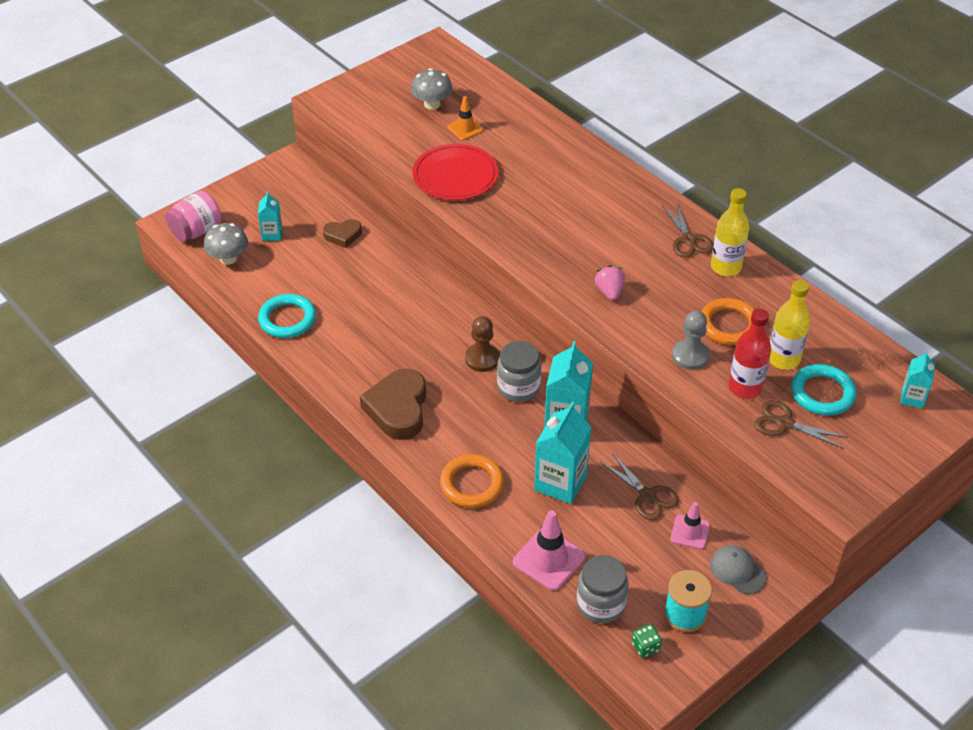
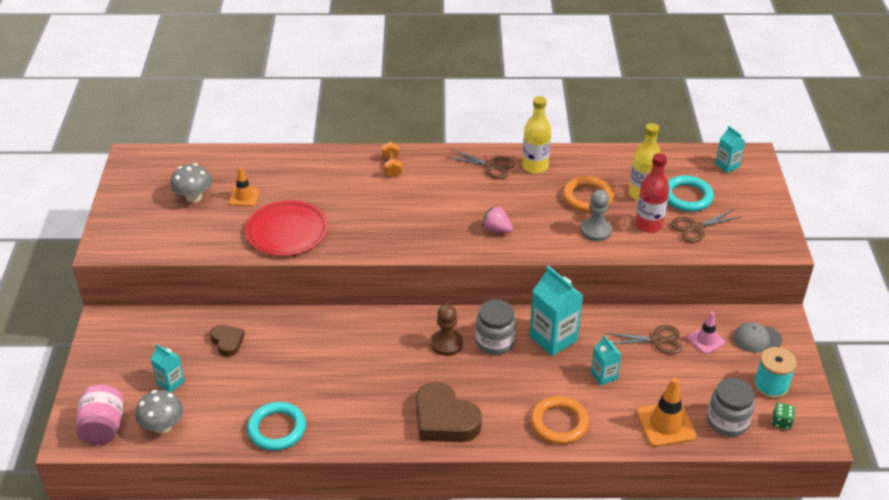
camera: 50 degrees left, 5 degrees down
(343, 235) = (227, 342): brown heart -> brown heart turned 60 degrees counterclockwise
(549, 559) = (666, 424): pink traffic cone -> orange traffic cone
(560, 483) = (604, 375): turquoise carton -> turquoise carton, size x0.55
(607, 183) = (392, 167): none -> orange dumbbell

